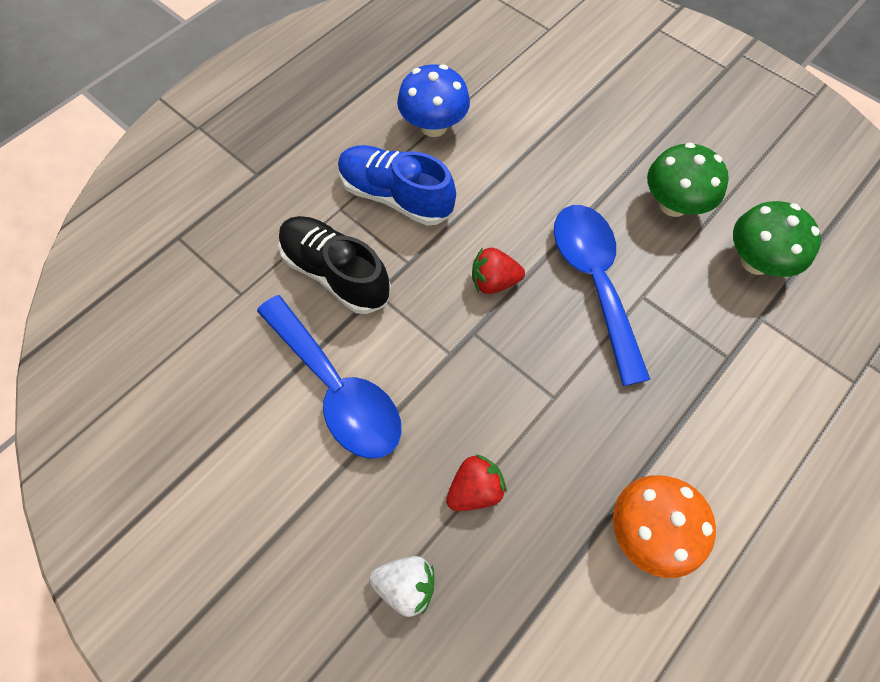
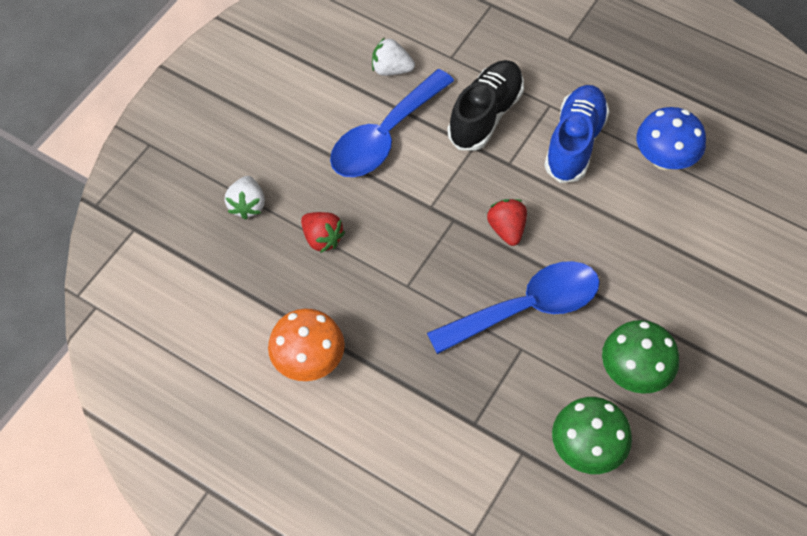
camera: 80 degrees right, 5 degrees down
(236, 364) = (391, 69): none -> white strawberry

